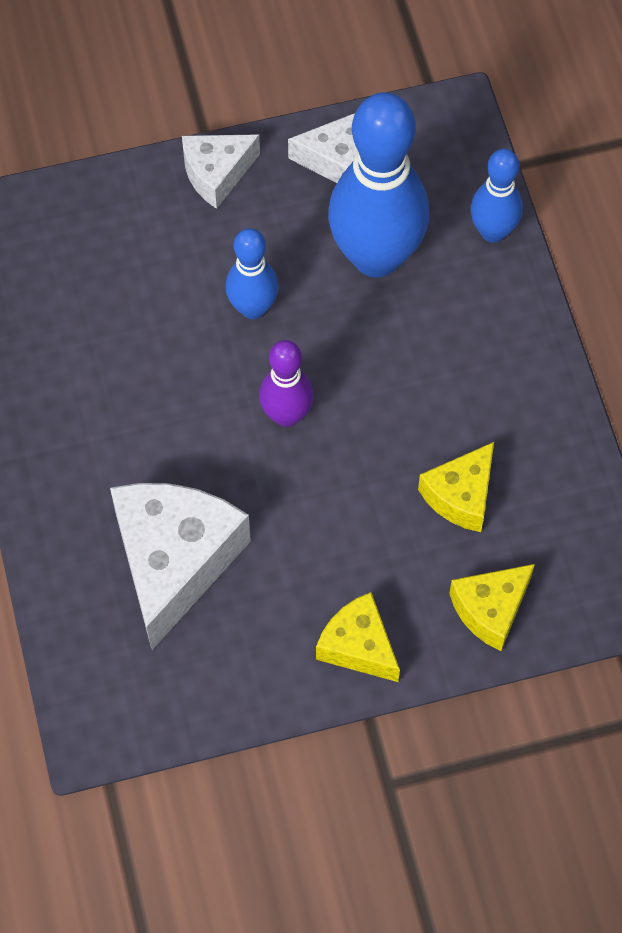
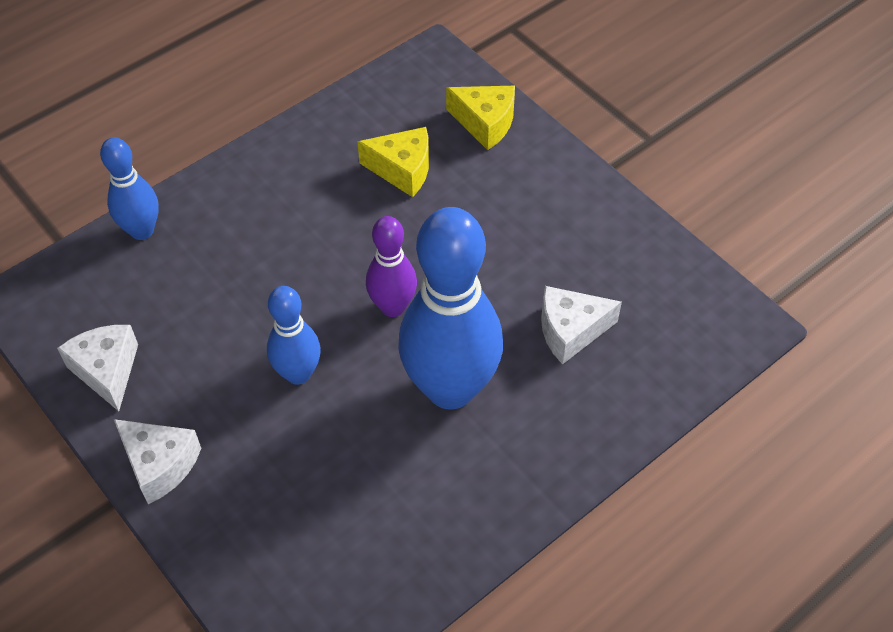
camera: 115 degrees left, 10 degrees down
(174, 561) = (570, 331): white cheese -> white cheese, size x0.56
(358, 646) = (563, 187): yellow cheese -> none
(376, 257) = (203, 302): blue bowling pin -> blue bowling pin (450, 388)

